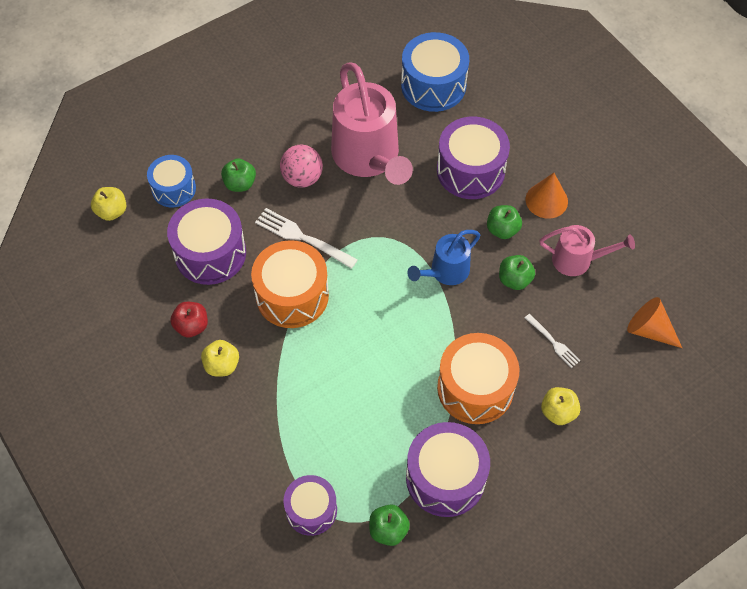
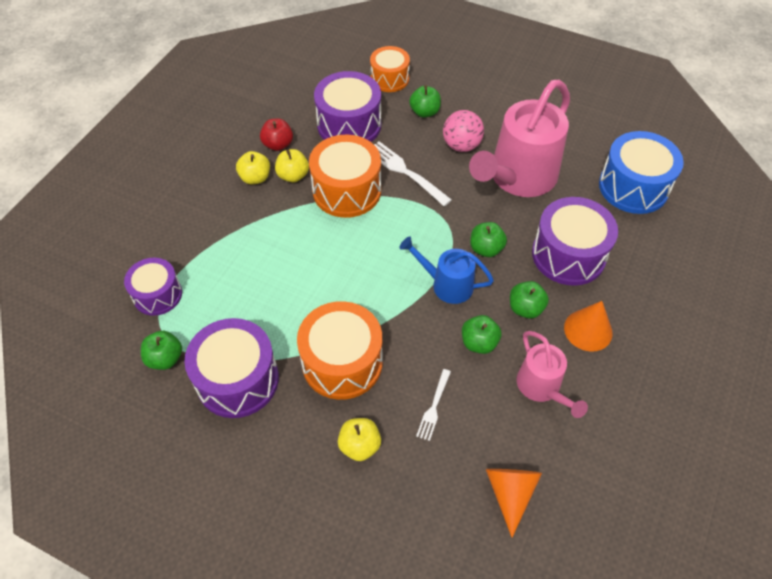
camera: 60 degrees right, 5 degrees down
(112, 211) = (344, 57): yellow apple -> yellow apple (293, 176)
(174, 189) = (389, 79): blue drum -> orange drum
(302, 238) = (405, 172): white fork -> white fork turned 45 degrees counterclockwise
(427, 224) = (486, 249): none -> green apple

